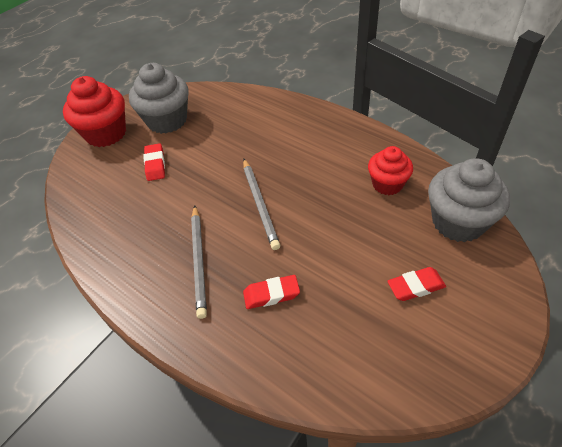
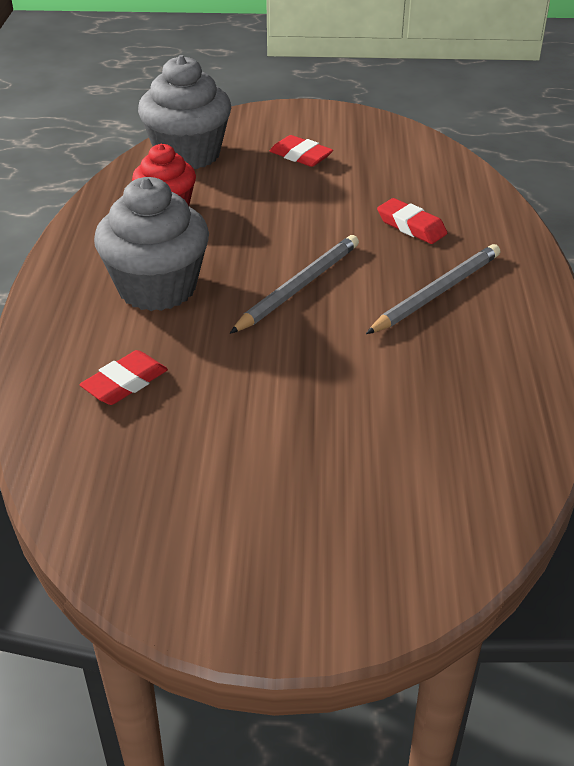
camera: 130 degrees left, 10 degrees down
(106, 133) = (322, 576): red cupcake -> none
(155, 165) = (331, 437): red eraser -> red eraser (125, 383)
(167, 120) = (205, 498): grey cupcake -> grey cupcake (157, 288)

